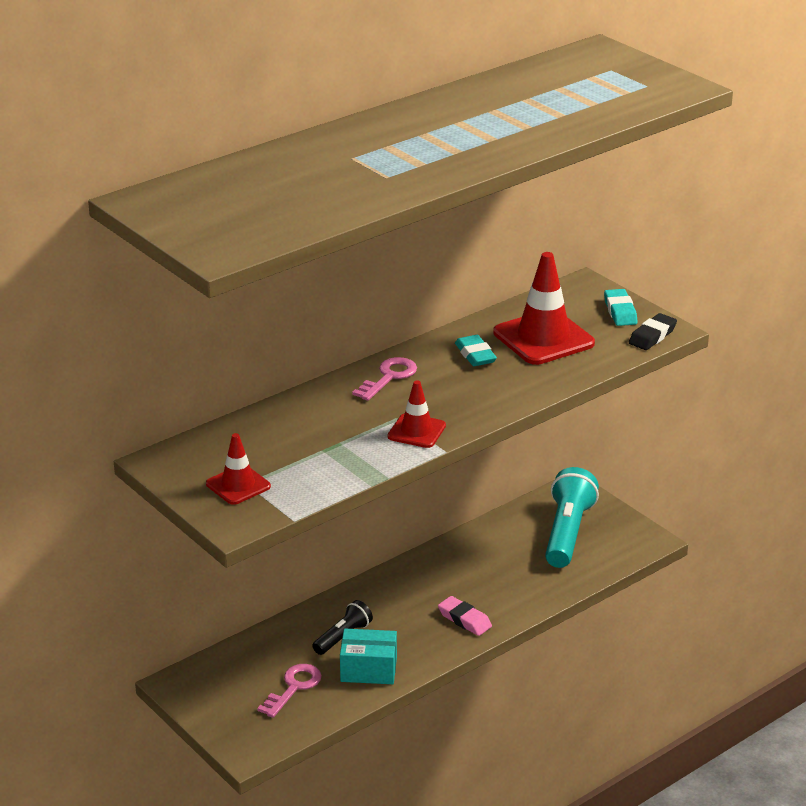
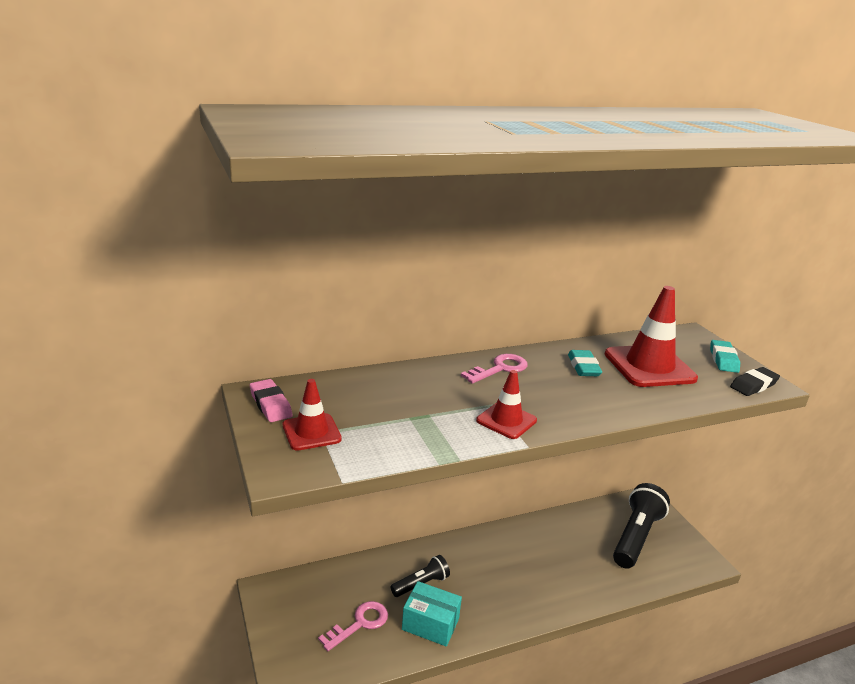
camera: 15 degrees right, 5 degrees down
(464, 620) = (529, 596): pink eraser -> pink eraser (270, 405)
(567, 533) = (636, 537): turquoise flashlight -> black flashlight

